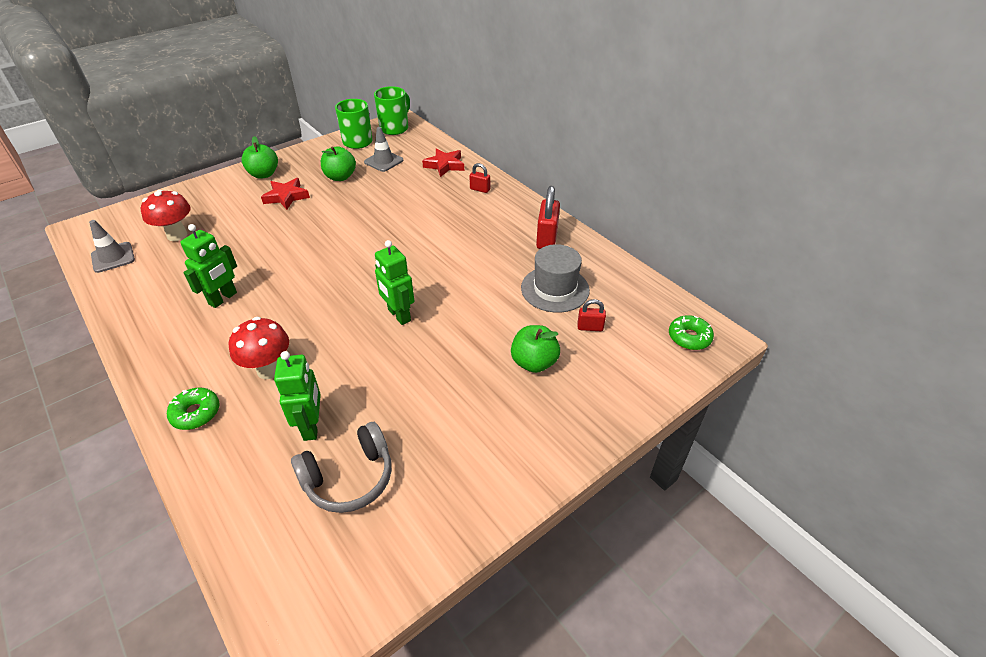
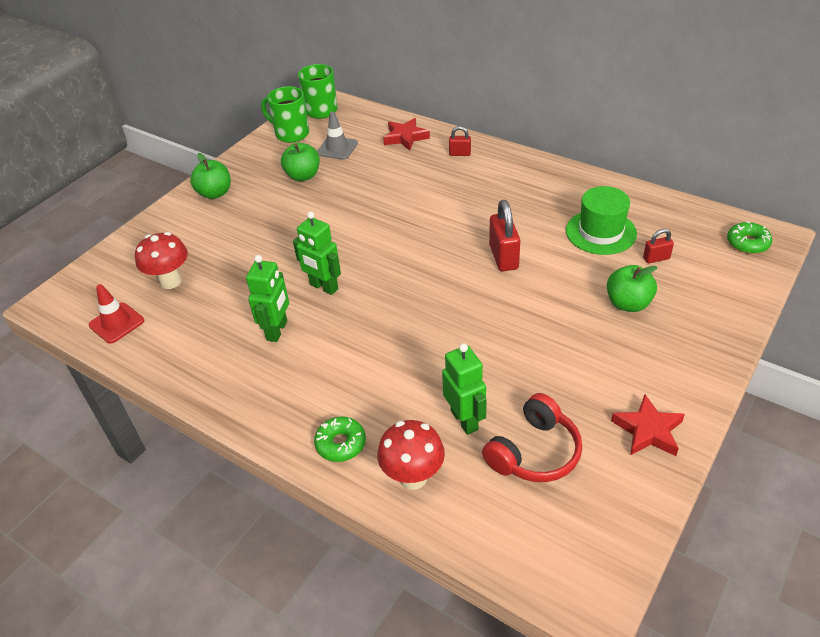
camera: 15 degrees left, 0 degrees up
(113, 257) = (116, 323): grey traffic cone -> red traffic cone
(269, 370) = (382, 383): red mushroom -> red mushroom (413, 477)
(286, 197) = (260, 211): red star -> red star (648, 430)
(349, 478) = (534, 452): grey headphones -> red headphones
(399, 315) = (470, 297): green robot -> green robot (323, 287)
(547, 239) = (560, 186): red padlock -> red padlock (503, 257)
(555, 289) = (601, 232): grey hat -> green hat

